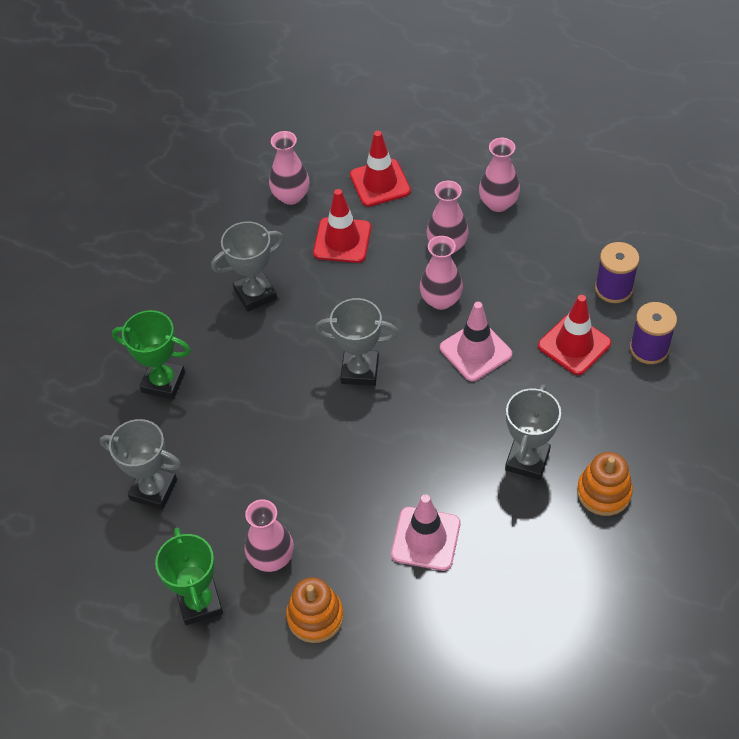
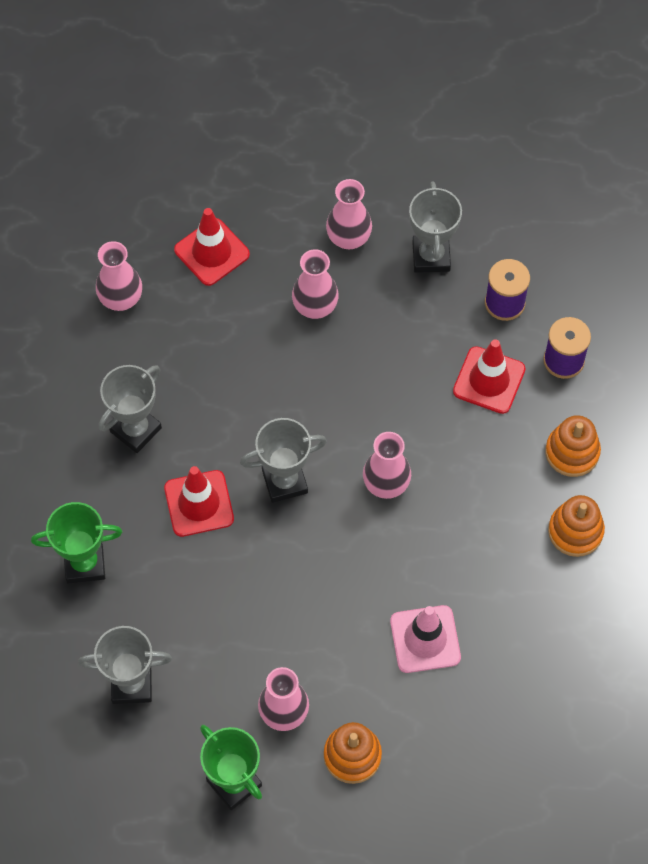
camera: 25 degrees left, 10 degrees up
(342, 240) = (201, 335): red traffic cone -> red traffic cone (199, 503)
(441, 300) = (334, 373): pink vase -> pink vase (386, 484)
(475, 351) = (393, 420): pink traffic cone -> none
(527, 460) = (490, 523): grey trophy -> grey trophy (431, 256)
(627, 425) = (572, 452): none -> orange stacking toy

